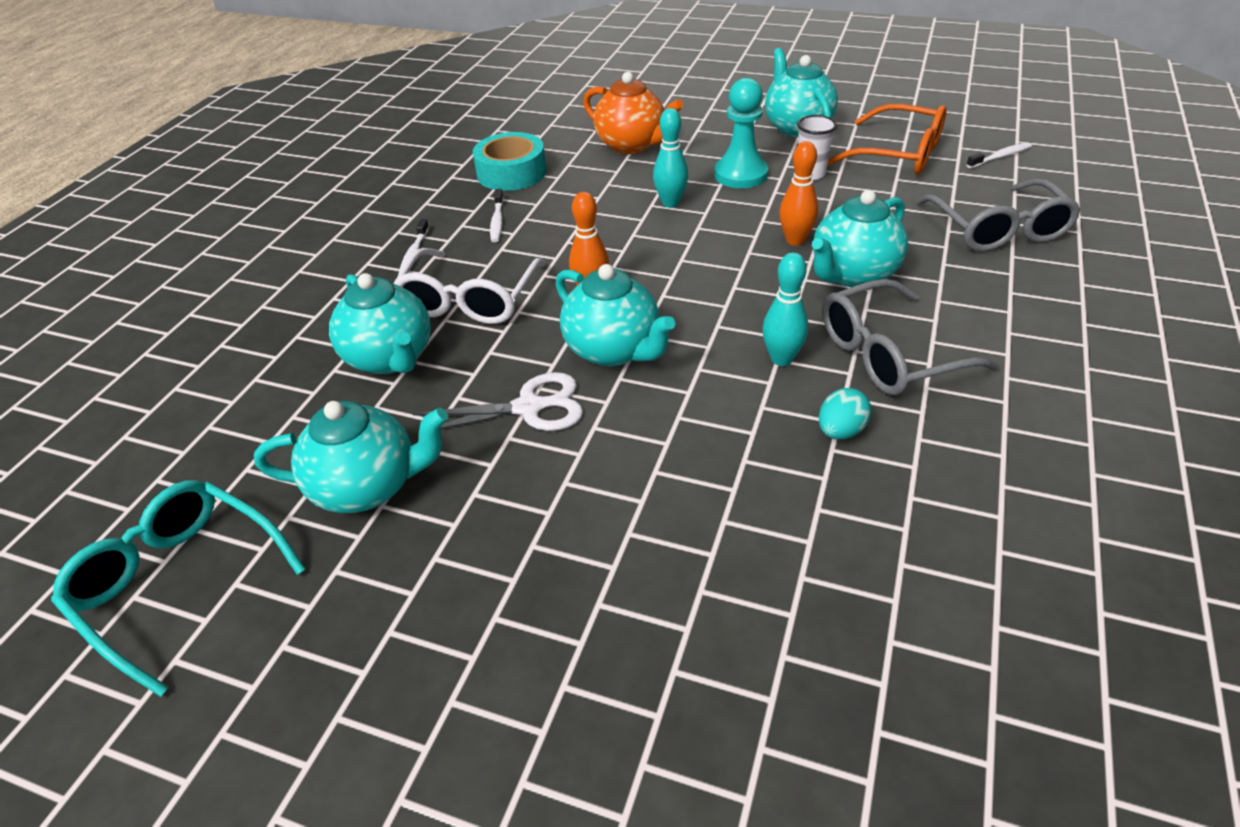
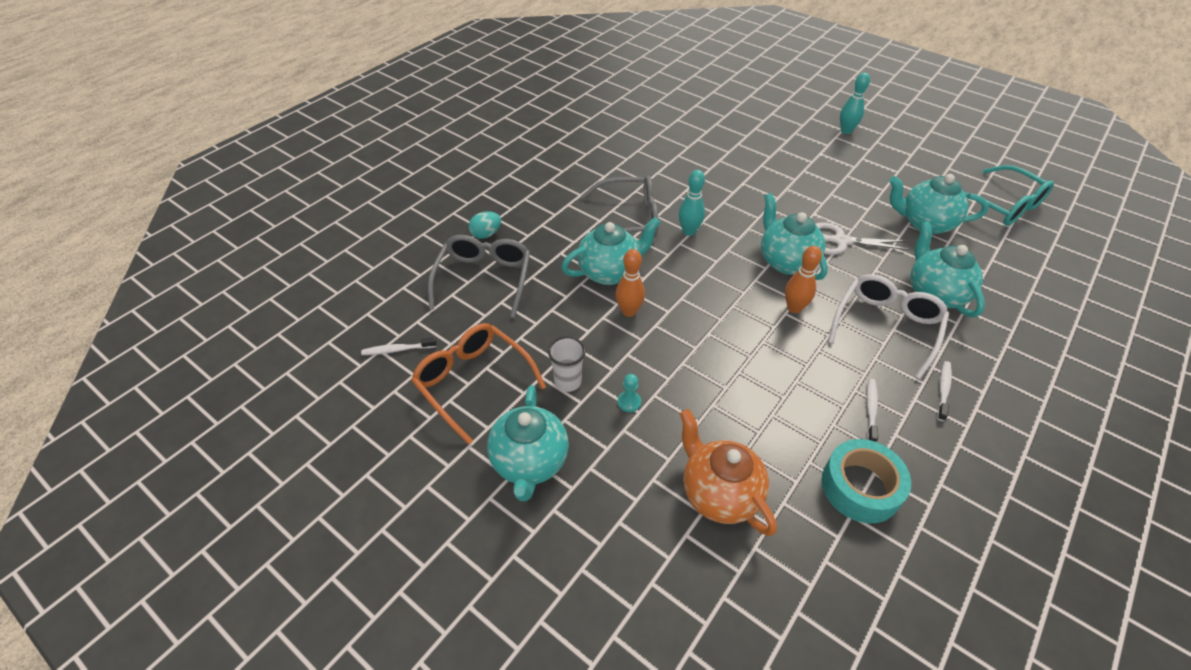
camera: 165 degrees left, 5 degrees up
(670, 203) = (708, 384): turquoise bowling pin -> turquoise bowling pin (846, 131)
(741, 174) = (629, 402): turquoise pawn -> turquoise pawn, size x0.46
(840, 431) = (680, 192): turquoise egg -> turquoise egg (486, 234)

